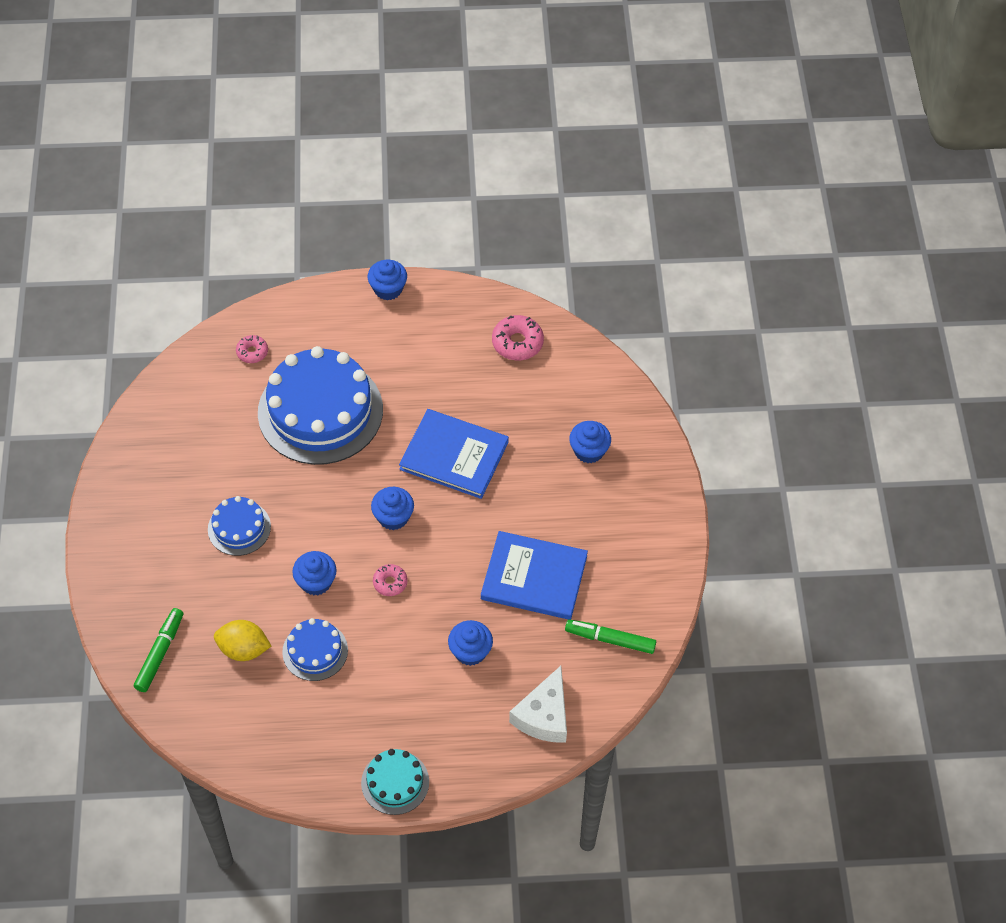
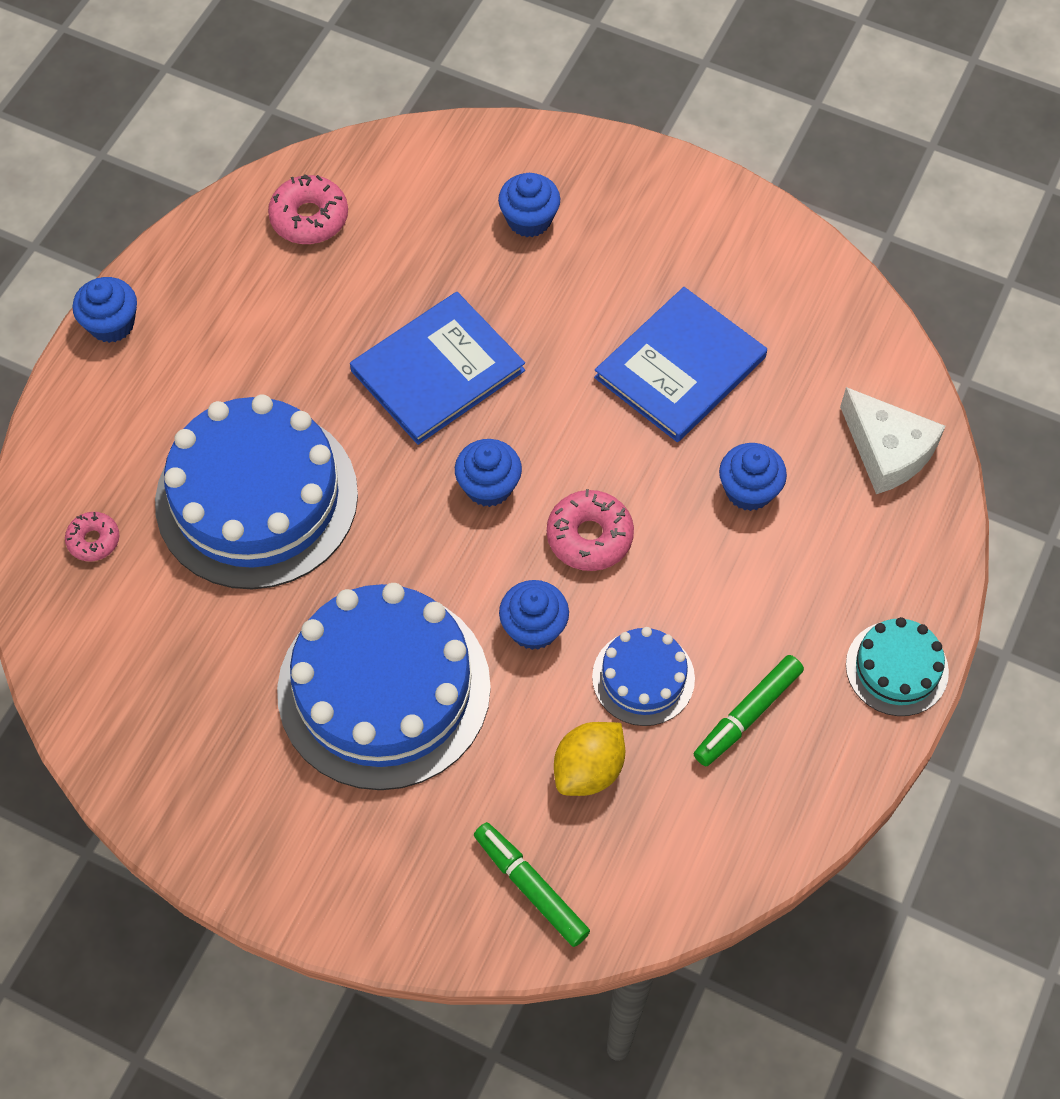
camera: 60 degrees left, 5 degrees up
(239, 528) = (384, 688): blue cake -> blue cake, size x2.07
(390, 582) = (589, 536): pink donut -> pink donut, size x1.62
(610, 639) = (817, 328): green marker -> green marker (747, 715)

